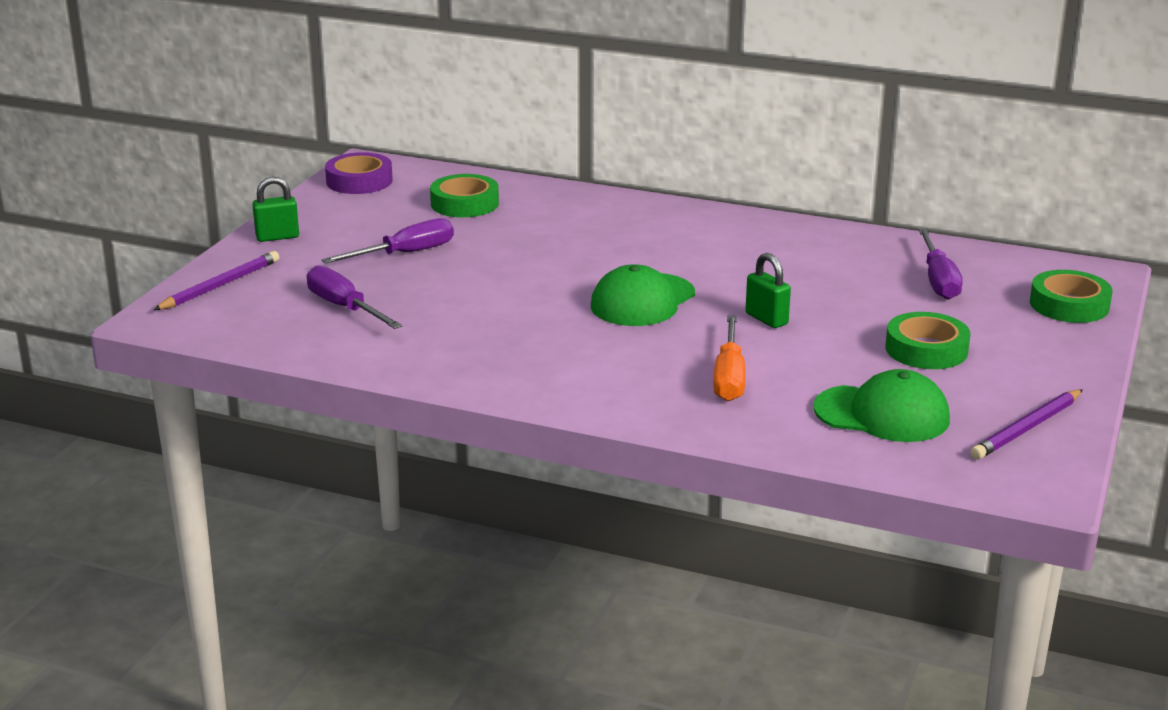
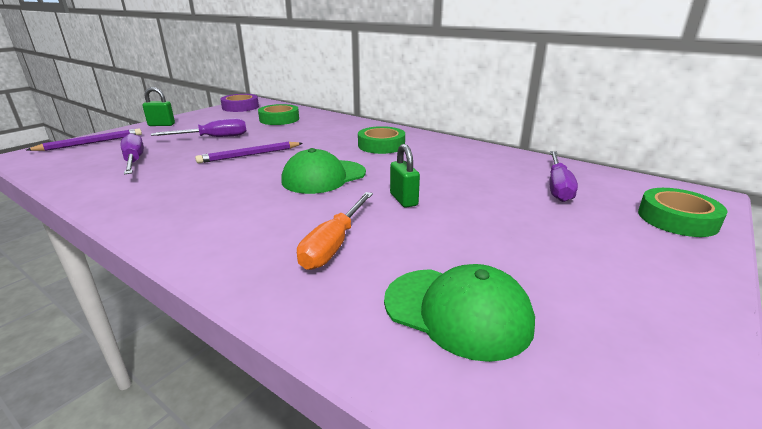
camera: 15 degrees right, 0 degrees up
(926, 349) = (531, 243): green tape -> green tape (381, 145)
(1027, 428) = (635, 366): purple pencil -> purple pencil (250, 155)

